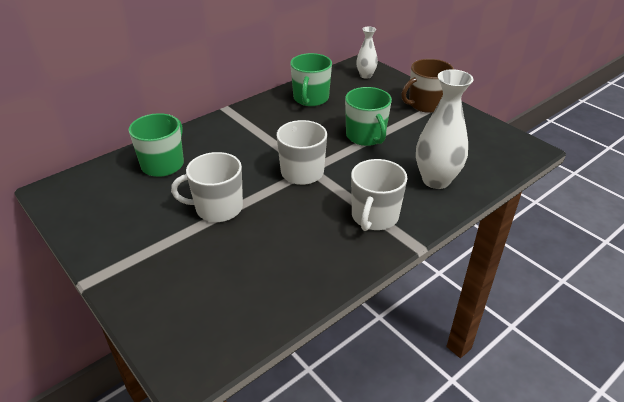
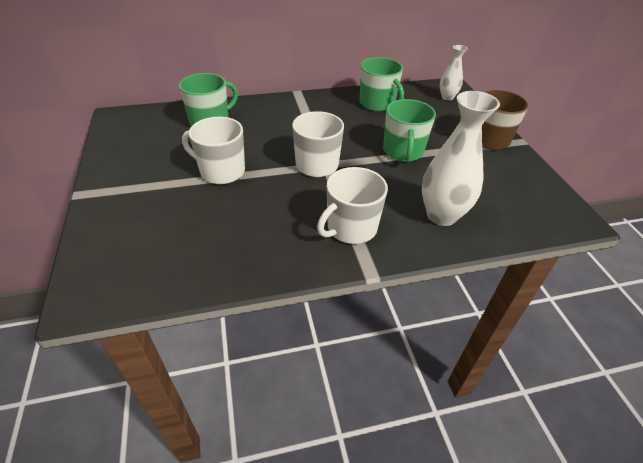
camera: 25 degrees right, 5 degrees up
(311, 98) = (377, 104): green mug -> green mug turned 75 degrees counterclockwise

